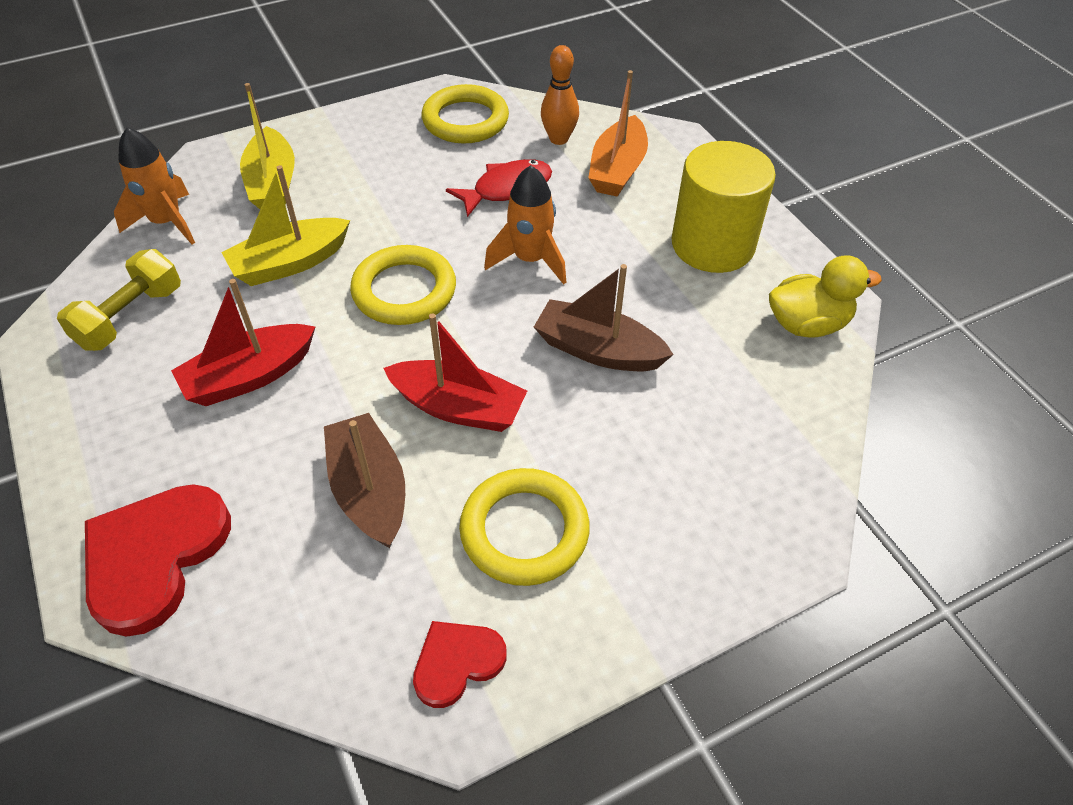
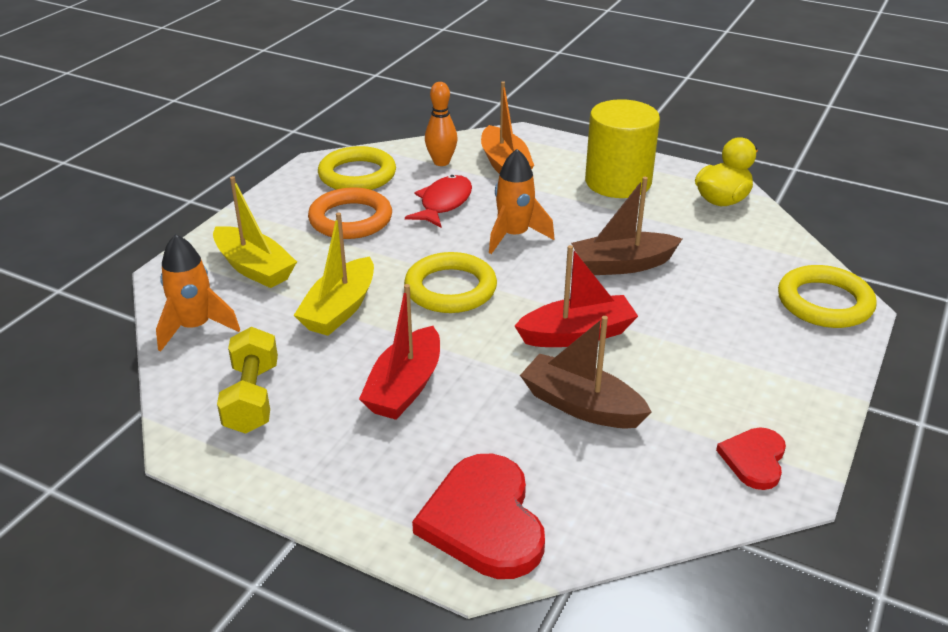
camera: 35 degrees left, 15 degrees down
(405, 168) = (350, 219): none -> orange ring
(524, 531) = (703, 375): yellow ring -> yellow ring (824, 302)

